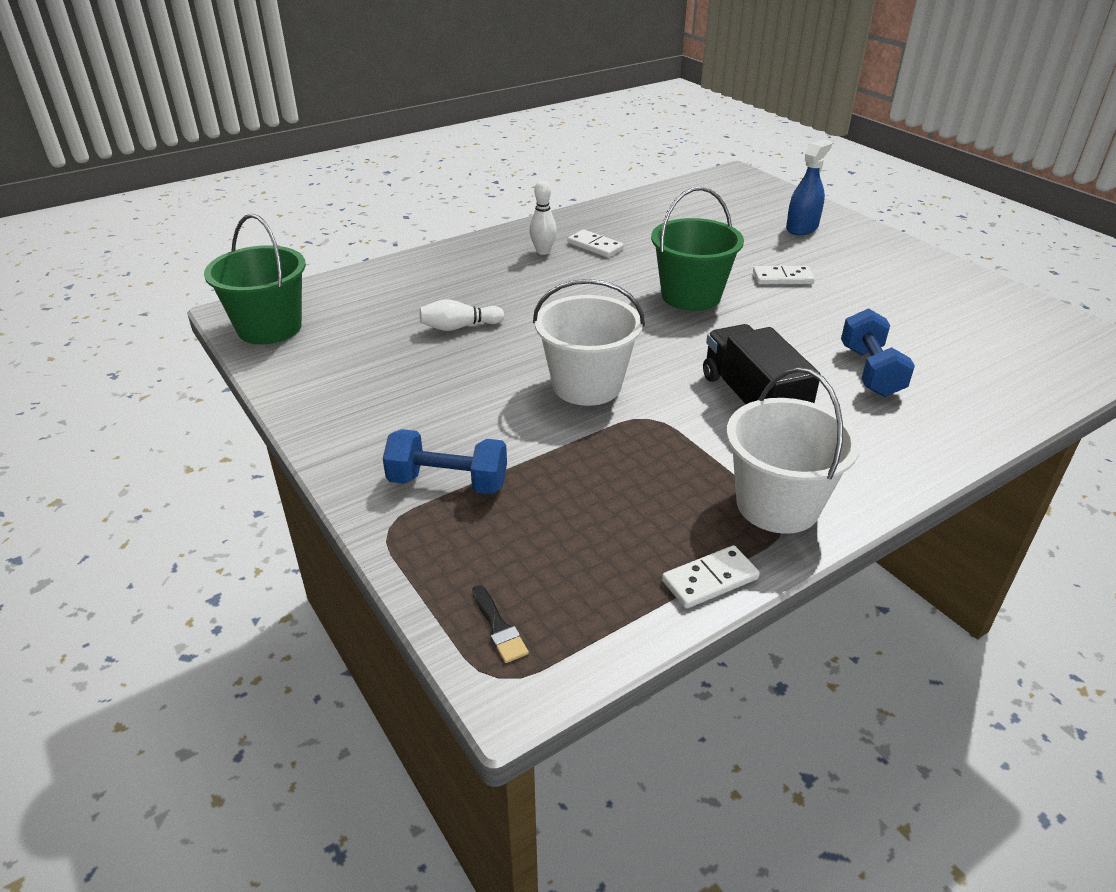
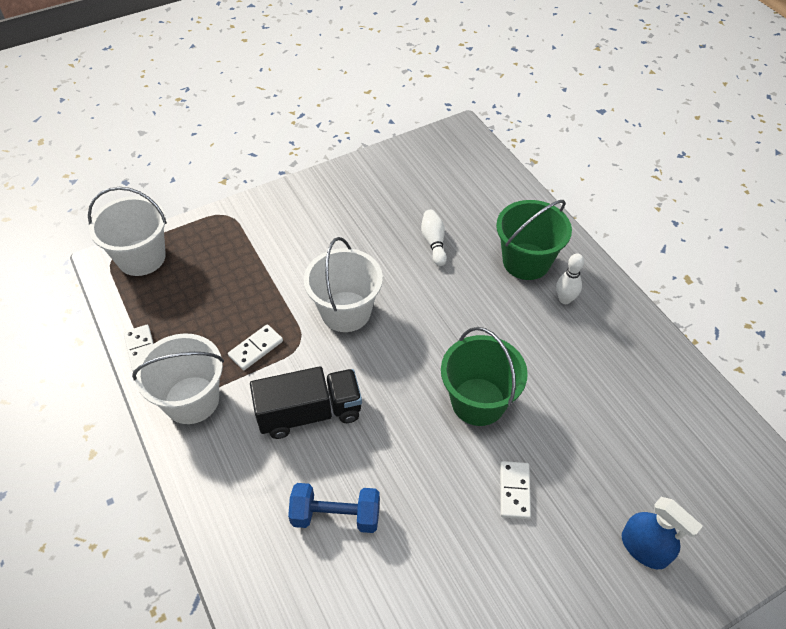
camera: 95 degrees right, 15 degrees up
(269, 328) = (440, 148): green bucket -> green bucket (526, 261)
(448, 482) = (257, 238): blue dumbbell -> none
(499, 628) = (141, 257): black brush -> white bucket
(595, 246) = (578, 339): white domino -> white domino (256, 348)

